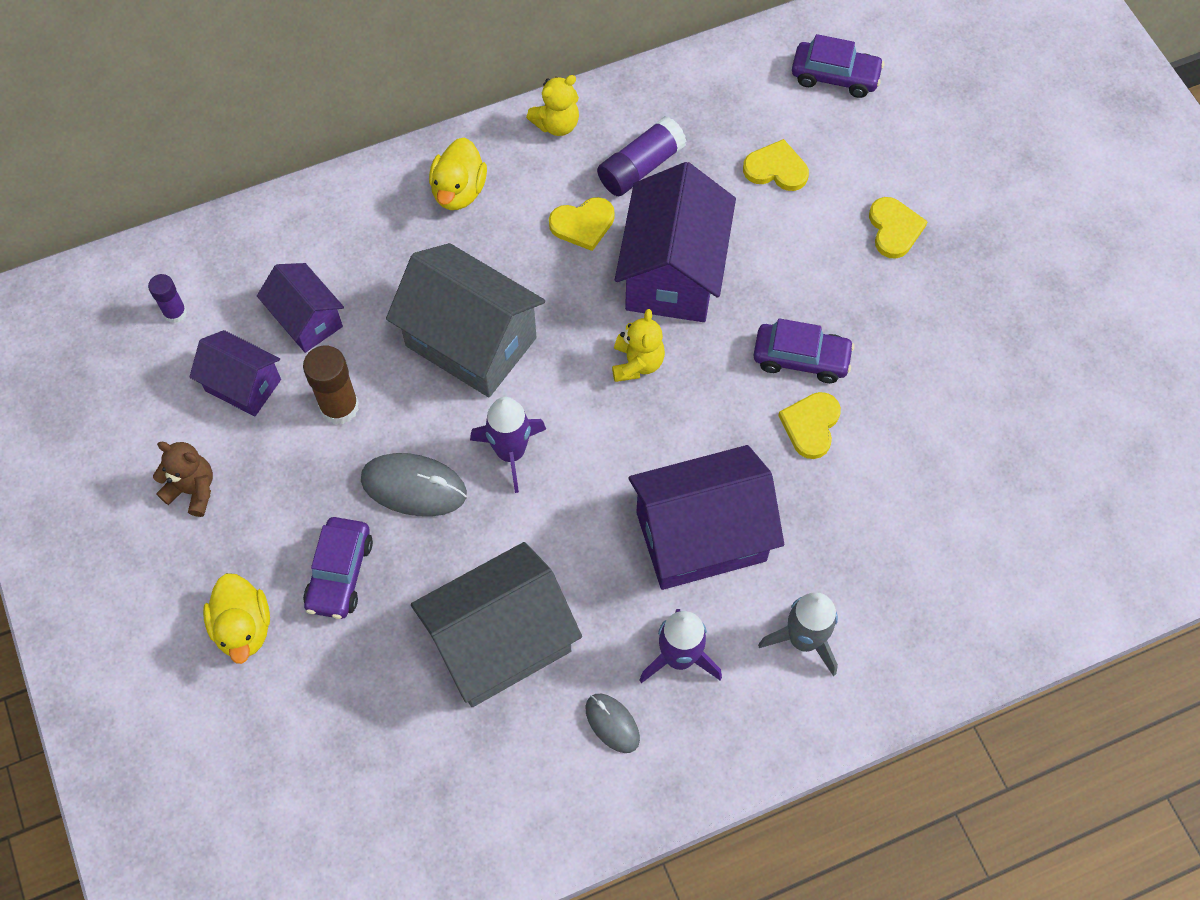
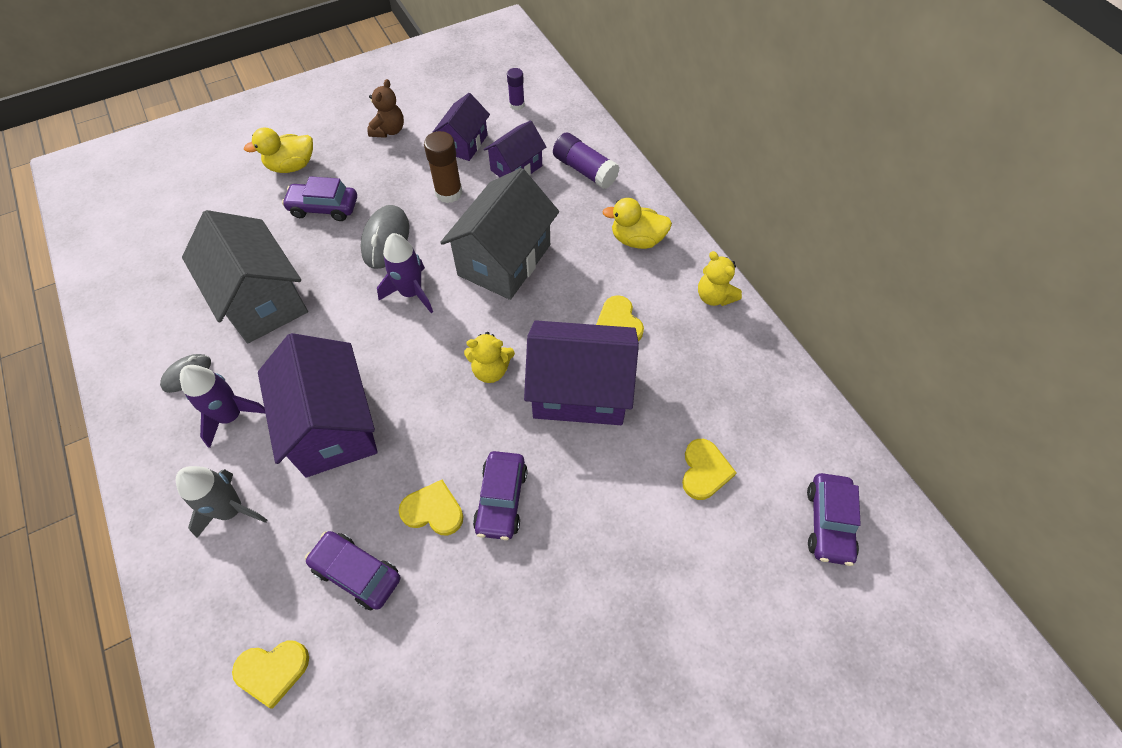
camera: 85 degrees right, 5 degrees down
(640, 167) = (684, 360): purple glue stick -> purple glue stick (585, 170)
(878, 499) = (357, 573): none -> purple car
(894, 229) = (654, 586): yellow heart -> yellow heart (272, 671)

